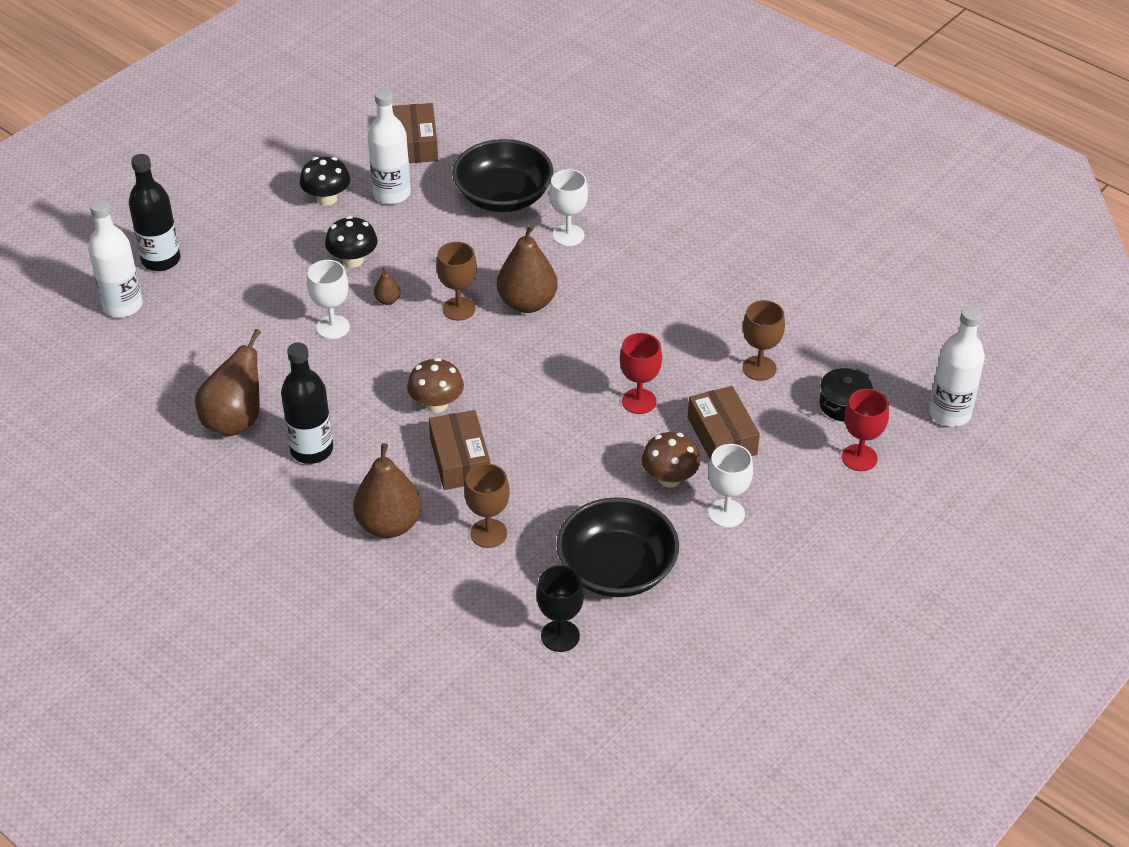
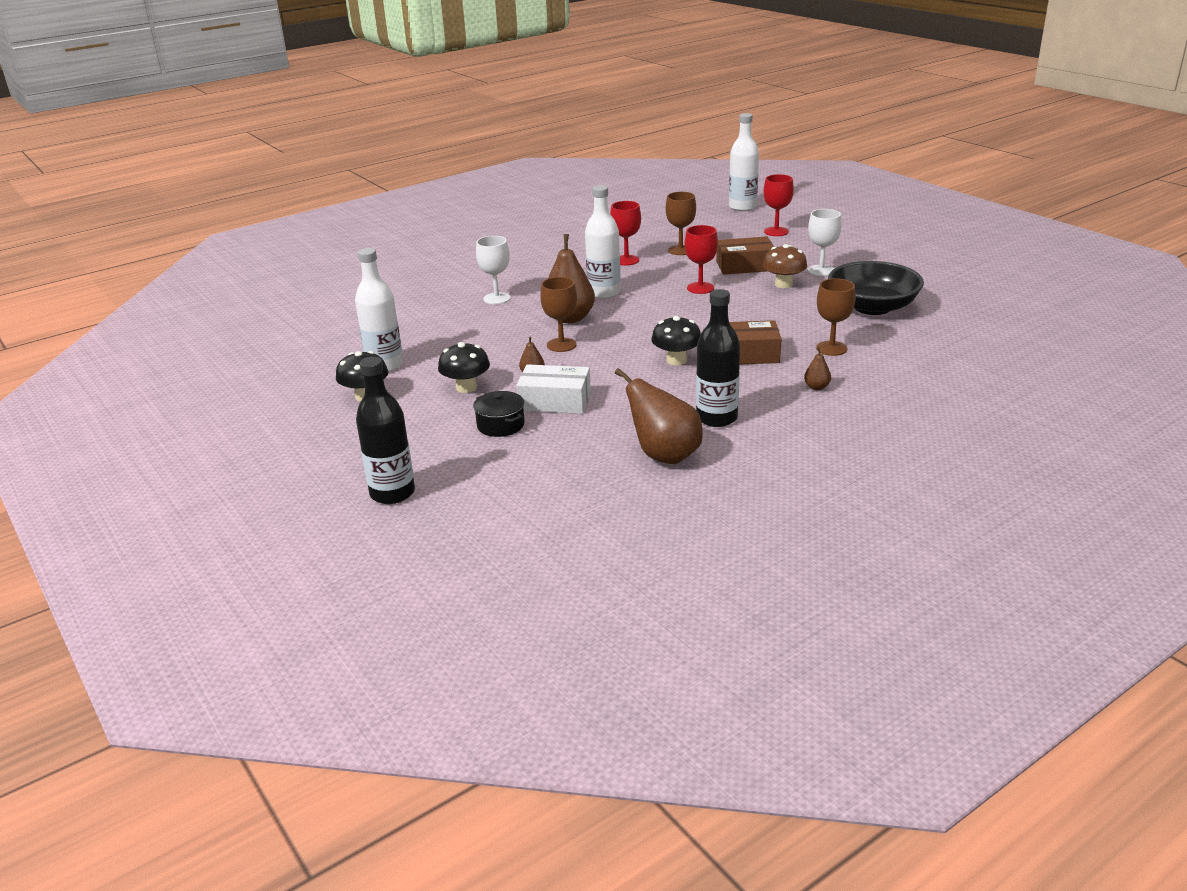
camera: 75 degrees left, 15 degrees down
(122, 306) = (454, 520): white bottle -> white bottle (604, 293)
(333, 327) = (555, 401): white goblet -> white box
(389, 525) = (816, 387): brown pear -> brown pear, size x0.44
(416, 144) = (322, 351): brown box -> none
(436, 404) = (676, 360): brown mushroom -> black mushroom
(503, 196) = (428, 319): black bowl -> none
(560, 636) = (939, 330): black goblet -> none
(710, 323) = (626, 260): none -> red goblet
(843, 404) = (725, 231): black pot -> black pot (500, 425)

